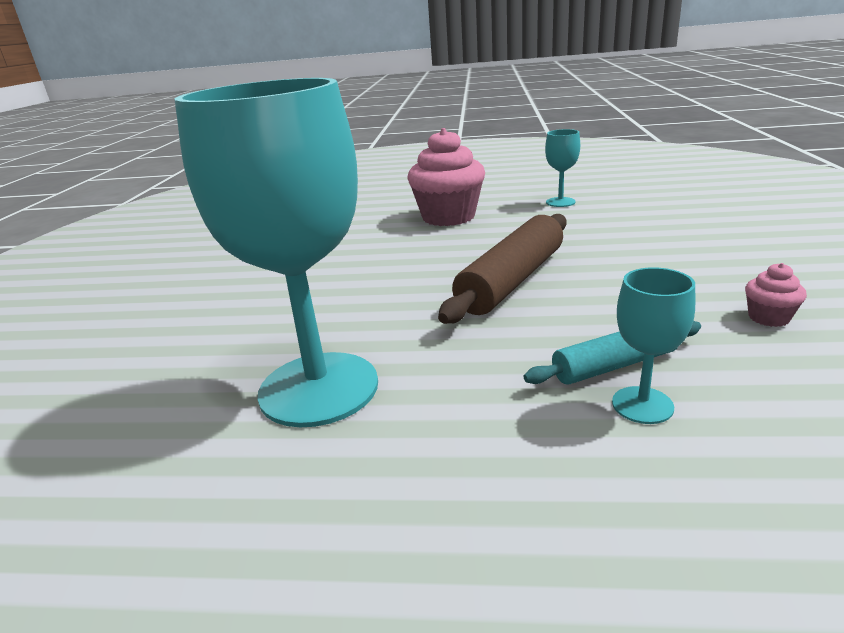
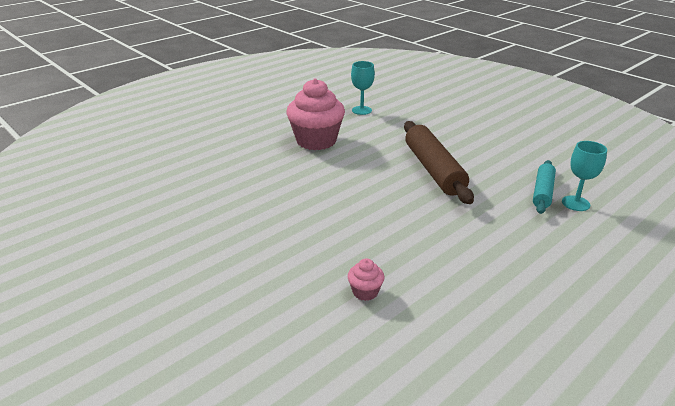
camera: 50 degrees left, 5 degrees up
(319, 388) = (466, 264): turquoise goblet -> none
(768, 318) = (550, 148): pink cupcake -> pink cupcake (365, 292)

